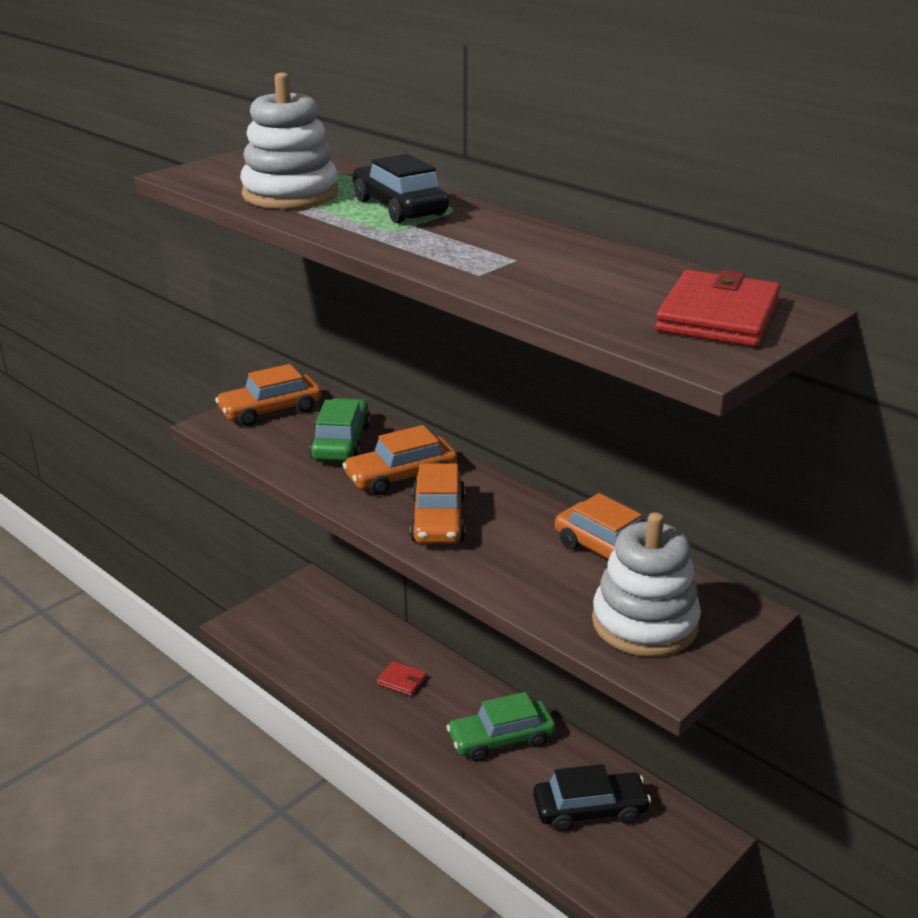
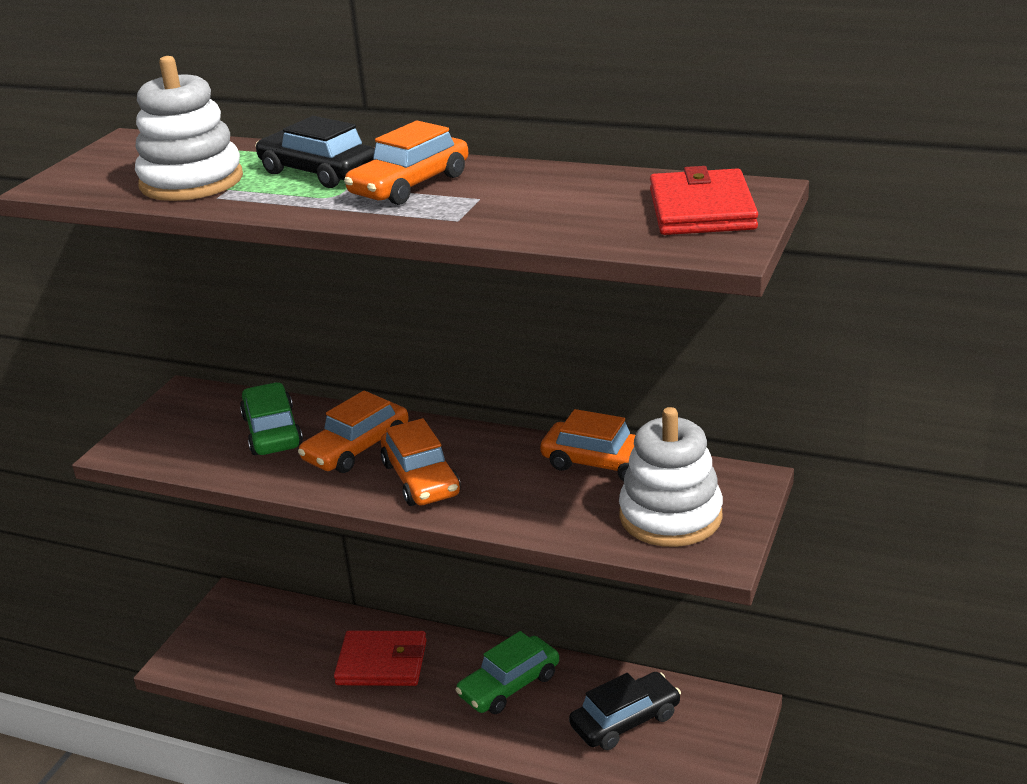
camera: 20 degrees left, 0 degrees up
(270, 410) = (173, 419): orange car -> orange car (409, 185)
(401, 681) = (382, 663): red wallet -> red wallet, size x1.94

